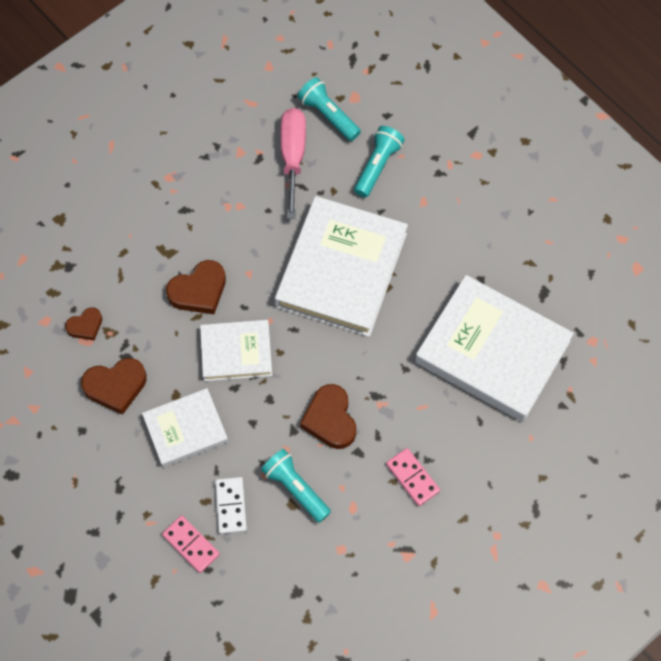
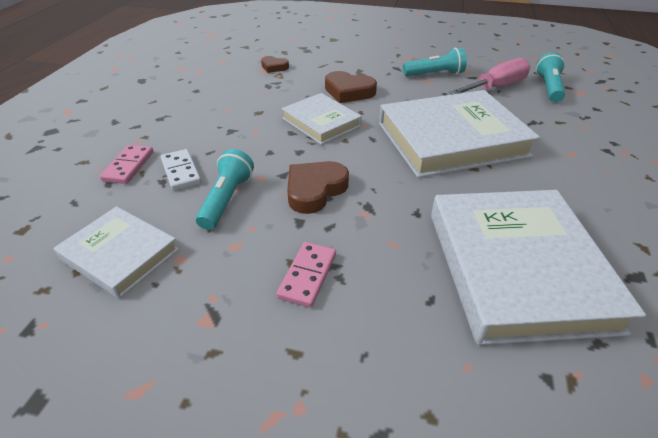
camera: 55 degrees right, 25 degrees down
(116, 386) = (241, 90): brown heart -> none
(185, 429) = (234, 126): white book -> white book (120, 254)
(231, 506) = (181, 171): white domino -> white domino turned 75 degrees counterclockwise
(377, 166) = (555, 120): turquoise flashlight -> turquoise flashlight (435, 74)

